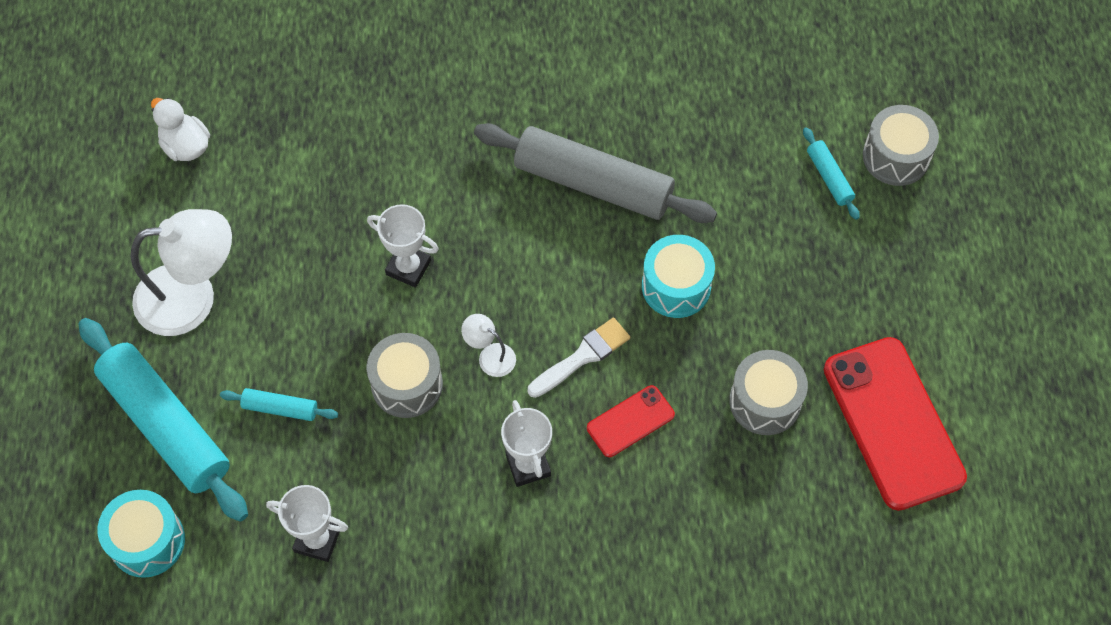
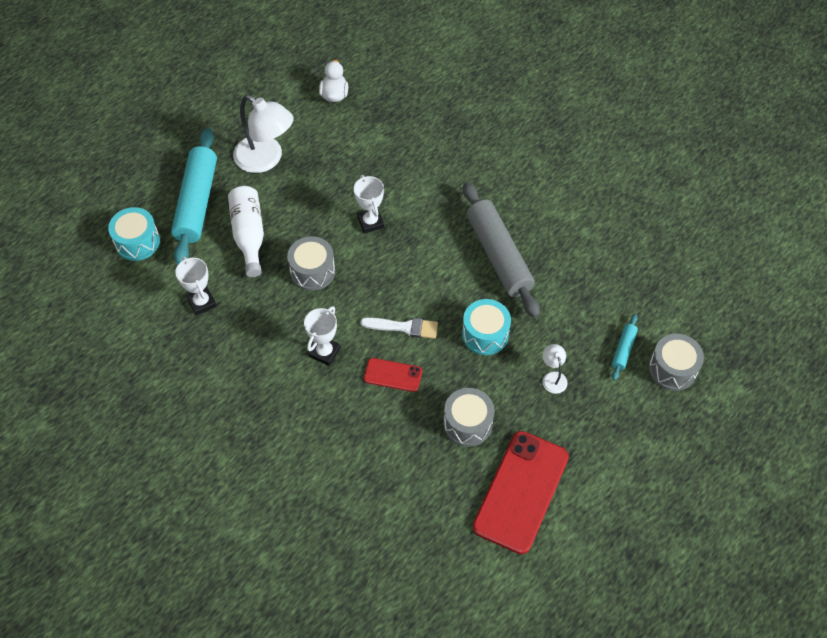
camera: 45 degrees right, 5 degrees down
(280, 408) = (249, 235): turquoise rolling pin -> white bottle
(490, 356) = (362, 291): white lamp -> white lamp (553, 377)

